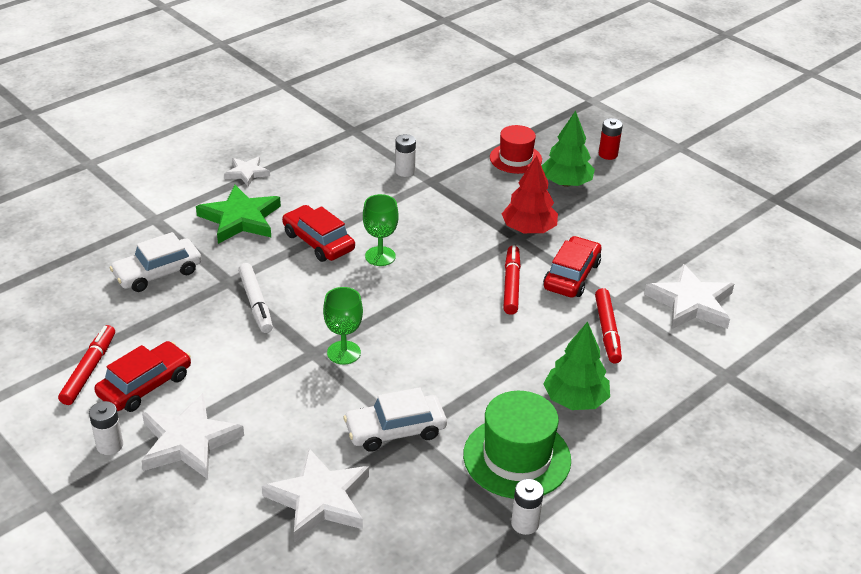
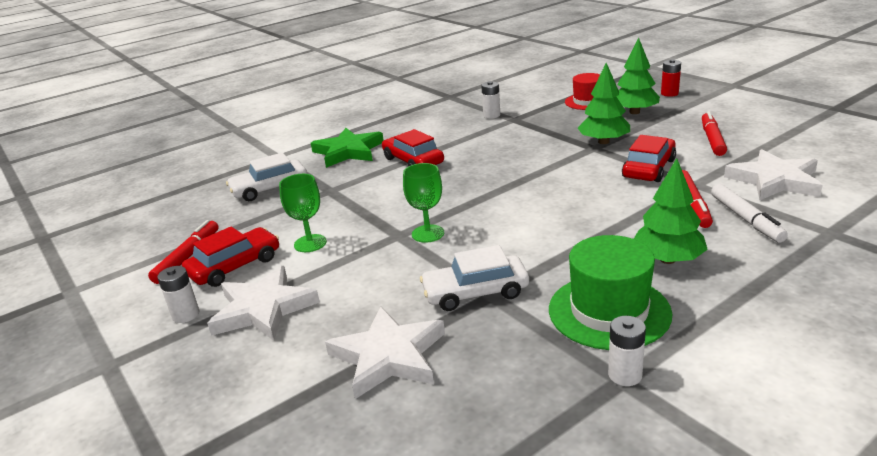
camera: 10 degrees right, 10 degrees down
(247, 173) = (359, 125): white star -> none
(256, 303) = (351, 203): white marker -> white marker (746, 219)
(380, 256) = (467, 166): green goblet -> green goblet (310, 243)
(511, 285) = (590, 178): red marker -> red marker (712, 139)
(529, 229) = (604, 142): red tree -> green tree

